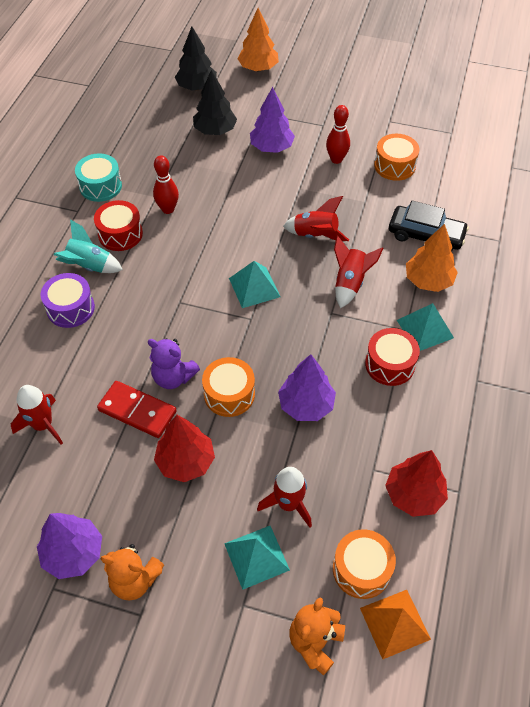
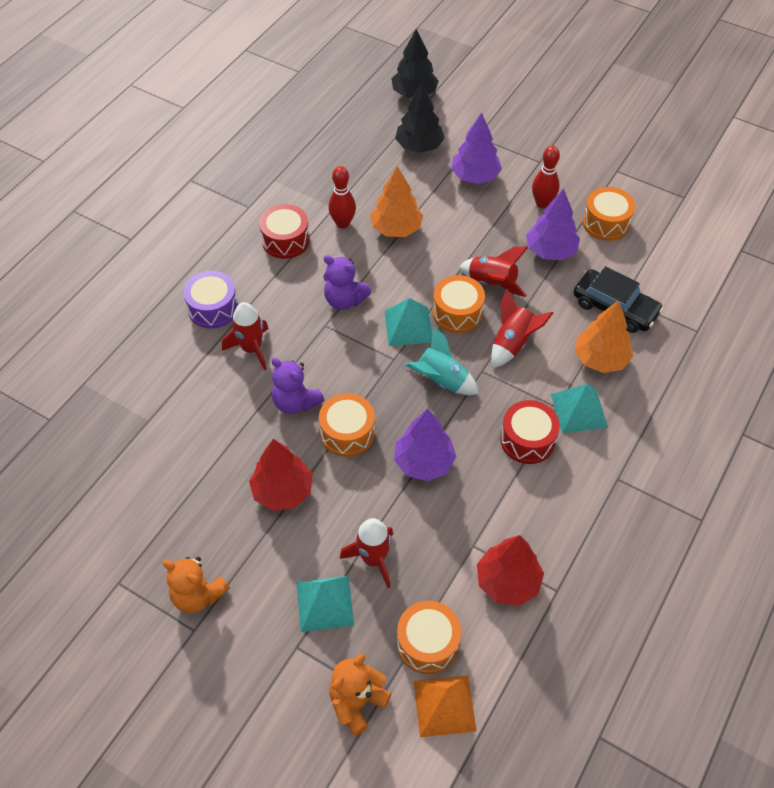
camera: 15 degrees right, 0 degrees up
(43, 425) = (153, 421): red rocket -> red rocket (251, 349)
(73, 553) = (147, 554): purple tree -> purple tree (550, 251)
(89, 266) = (244, 268): turquoise rocket -> turquoise rocket (441, 381)
(100, 186) = (280, 185): turquoise drum -> none
(137, 411) = (249, 429): red domino -> none
(190, 276) = (344, 300): none -> purple teddy bear
(258, 68) = (488, 84): orange tree -> orange tree (396, 229)
(293, 267) = (457, 313): none -> orange drum

